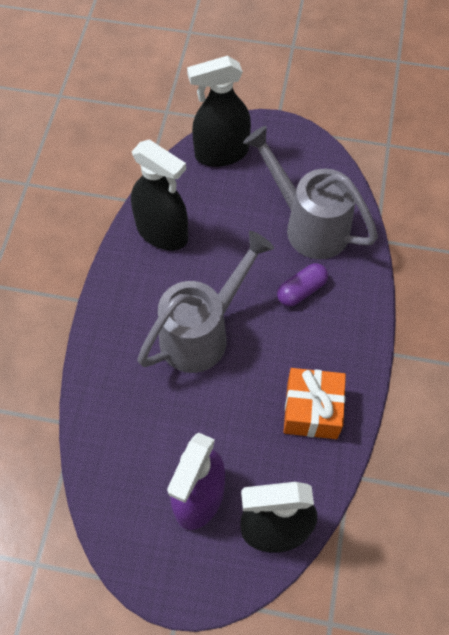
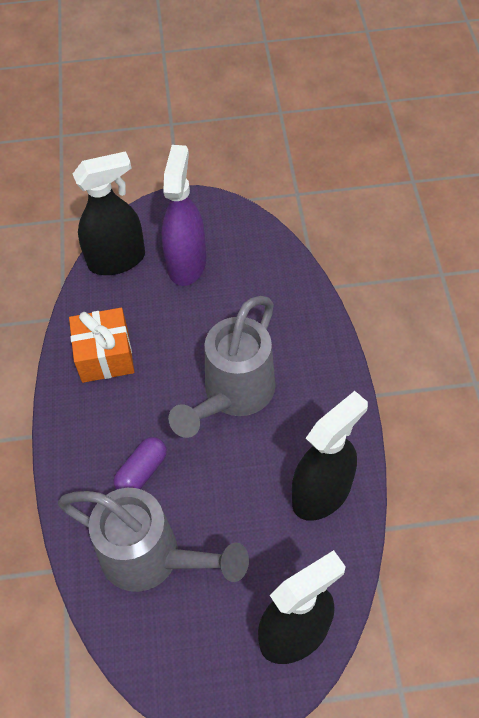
camera: 165 degrees right, 5 degrees down
(162, 233) = (321, 493): black spray bottle -> black spray bottle turned 120 degrees clockwise

